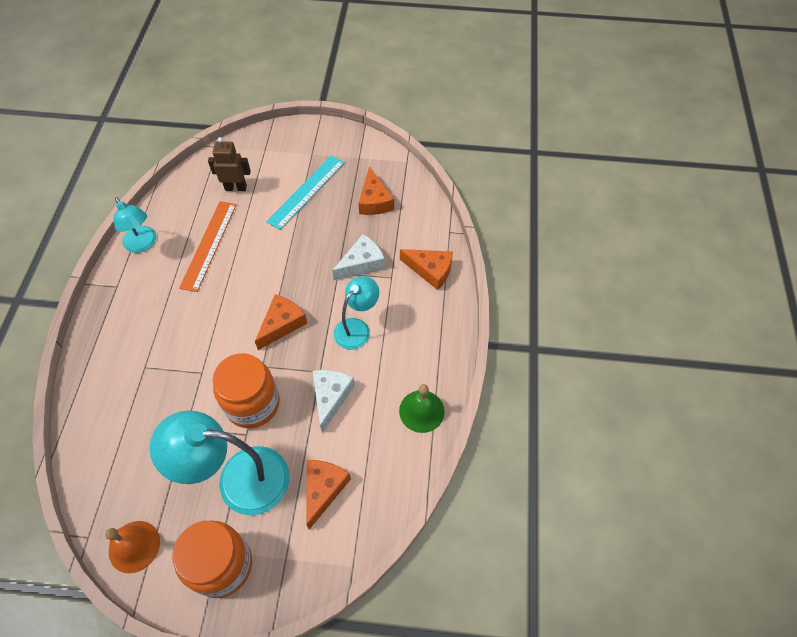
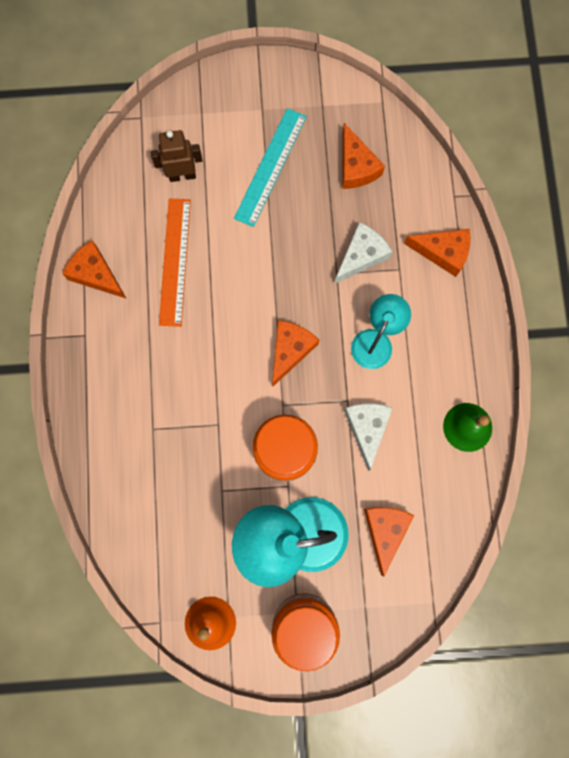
camera: 10 degrees left, 20 degrees up
(143, 244) = (96, 274): turquoise lamp -> orange cheese

